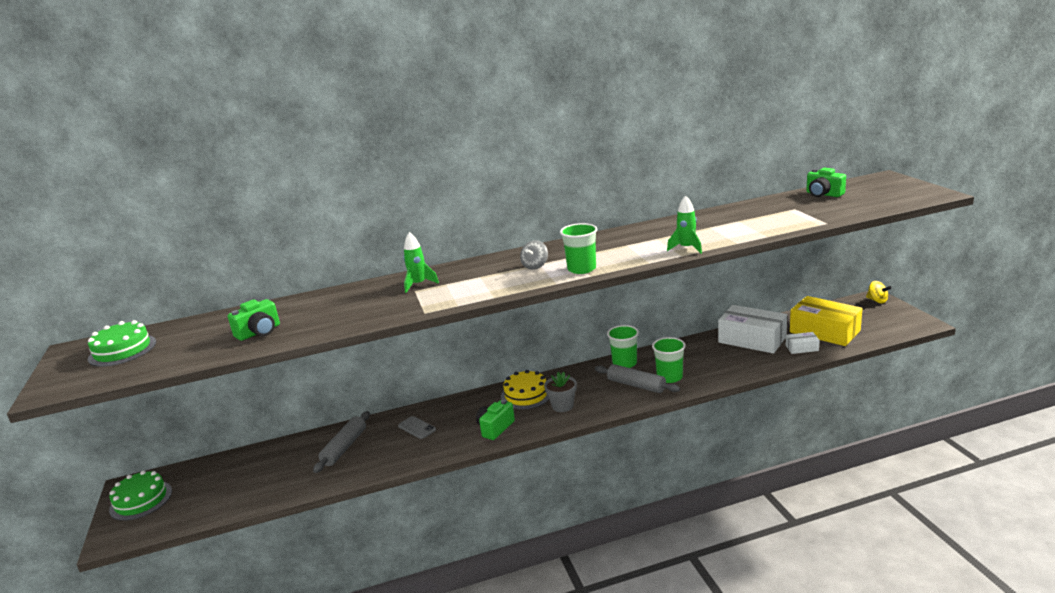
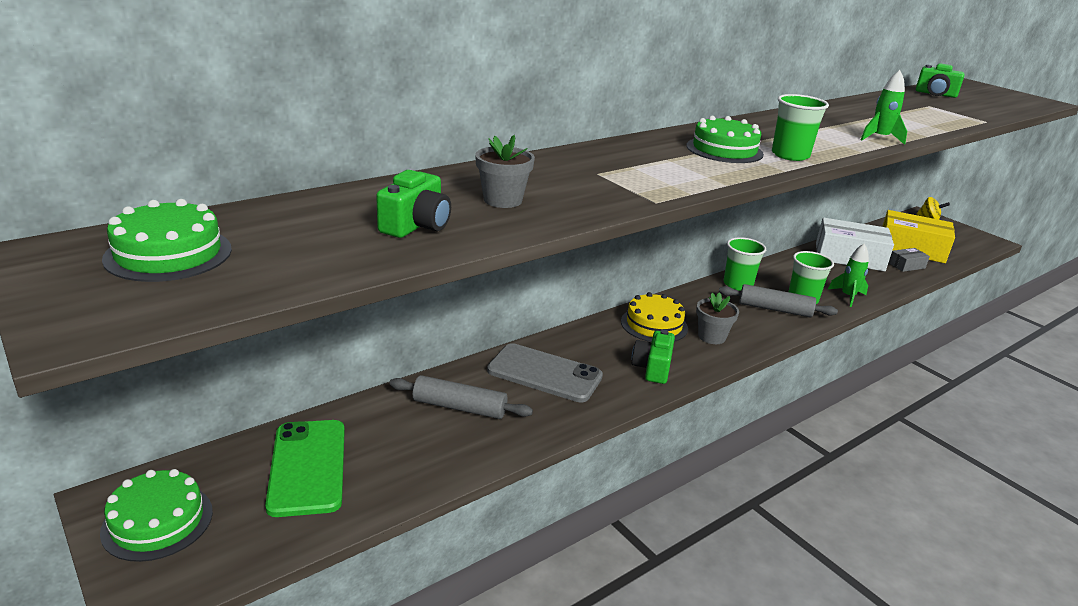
camera: 25 degrees left, 5 degrees up
(233, 477) = (308, 467): none -> green phone
(329, 313) = (502, 200): none -> grey flower pot
(344, 447) = (459, 407): grey rolling pin -> grey rolling pin turned 75 degrees counterclockwise
(417, 428) = (544, 373): grey phone -> grey phone, size x1.96
(418, 284) = (591, 166): green rocket -> green rocket (848, 296)
(535, 266) = (724, 150): grey spinning top -> green cake
(802, 348) = (906, 265): white box -> grey box

